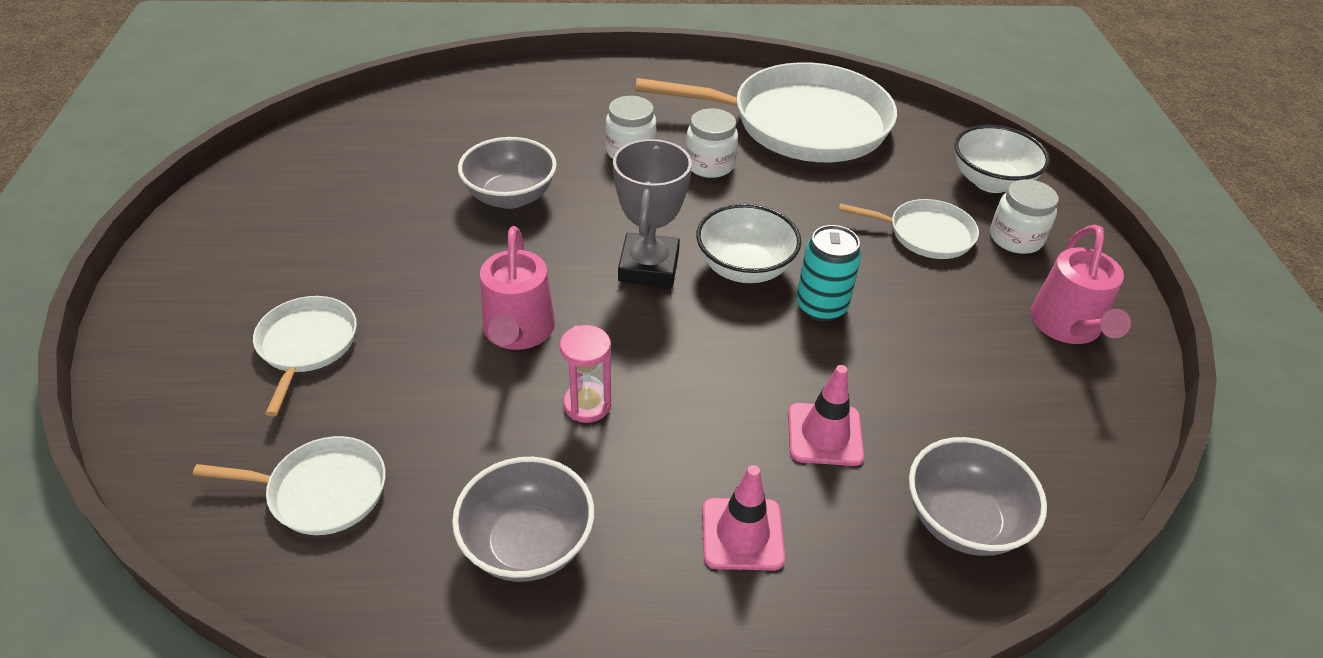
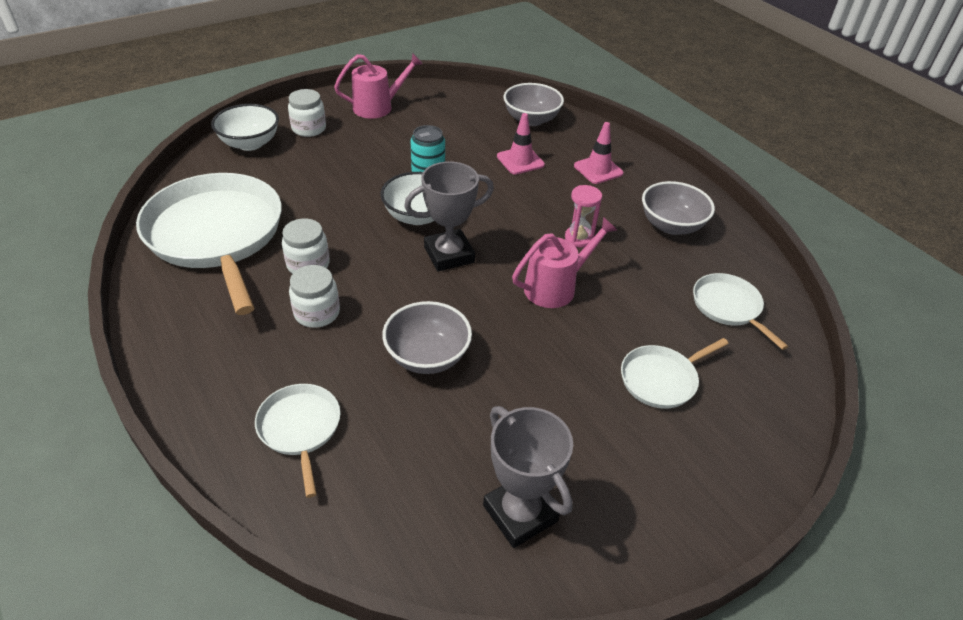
camera: 120 degrees left, 0 degrees up
(302, 185) = (520, 513): none -> grey trophy
(926, 234) = (328, 158): white pan -> white pan (300, 428)

